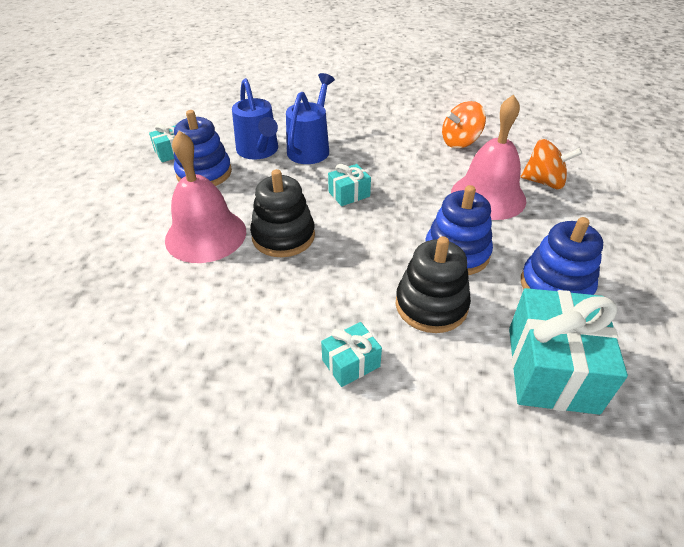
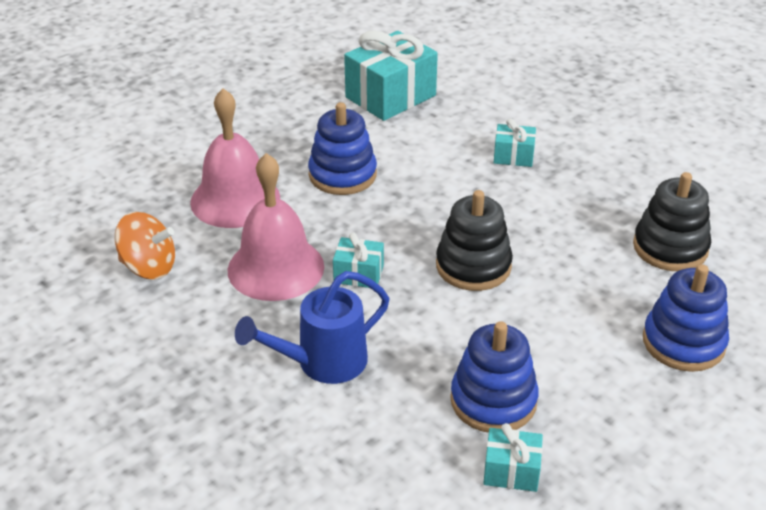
camera: 140 degrees left, 5 degrees down
(206, 235) = (550, 309): pink bell -> pink bell (276, 268)
(259, 151) = (392, 397): blue watering can -> none
(431, 305) = (415, 156): black stacking toy -> black stacking toy (670, 248)
(544, 182) = (163, 183): orange spinning top -> none
(555, 285) = (309, 123): blue stacking toy -> blue stacking toy (683, 342)

